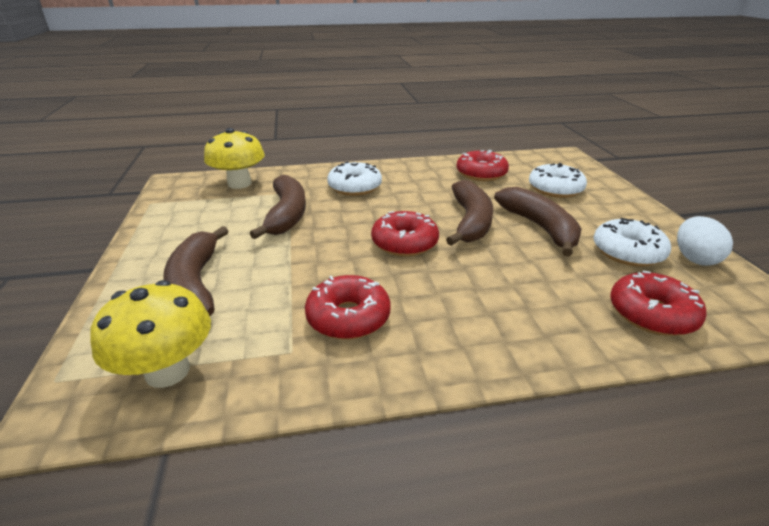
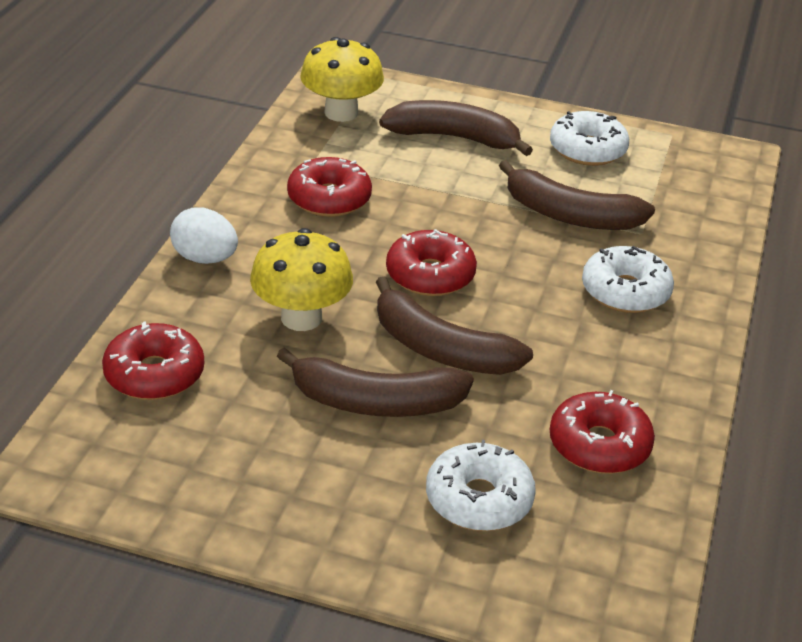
camera: 115 degrees right, 5 degrees up
(239, 183) = (699, 201): yellow mushroom -> yellow mushroom (301, 318)
(627, 252) = (256, 442): white donut -> white donut (587, 150)
(694, 258) = (189, 493): white egg -> white egg (205, 258)

